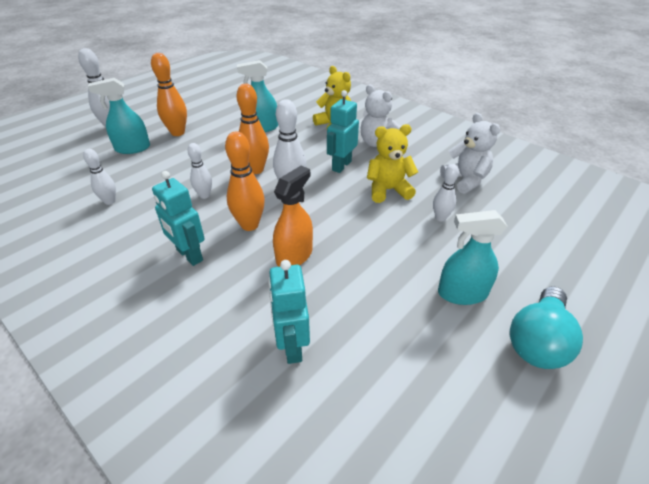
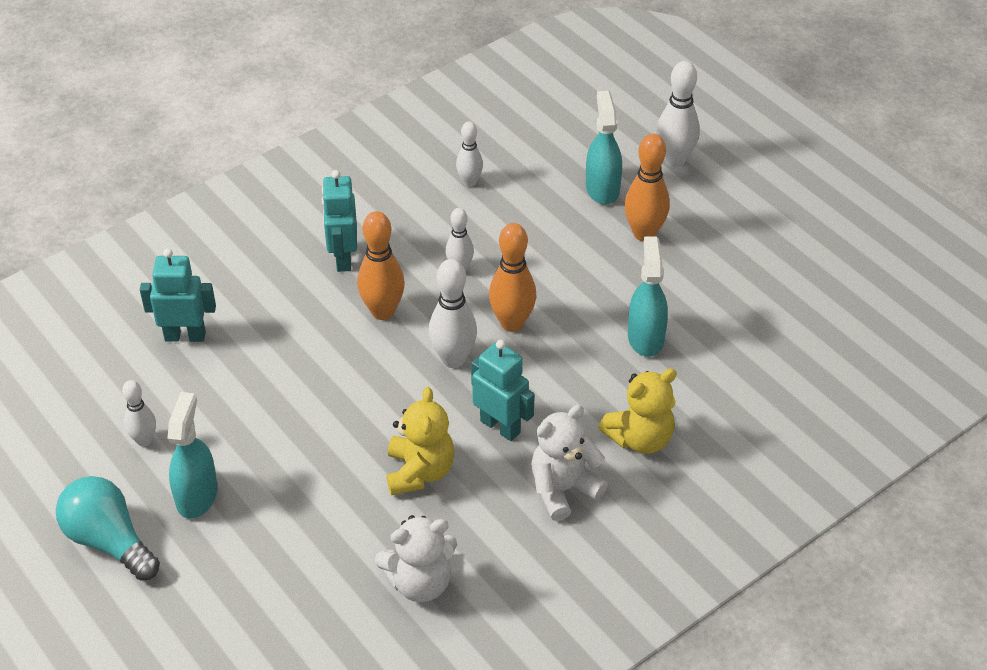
camera: 100 degrees right, 5 degrees up
(189, 255) = (343, 258): turquoise robot -> turquoise robot turned 60 degrees counterclockwise
(294, 255) = (312, 350): orange spray bottle -> none
(440, 218) = (337, 518): white bowling pin -> white bowling pin (144, 440)

